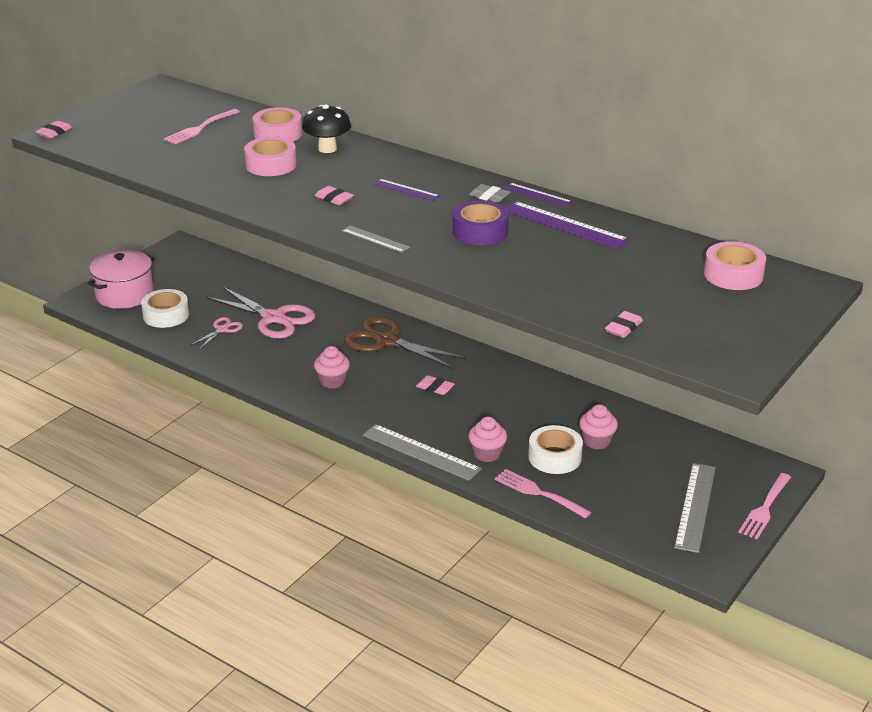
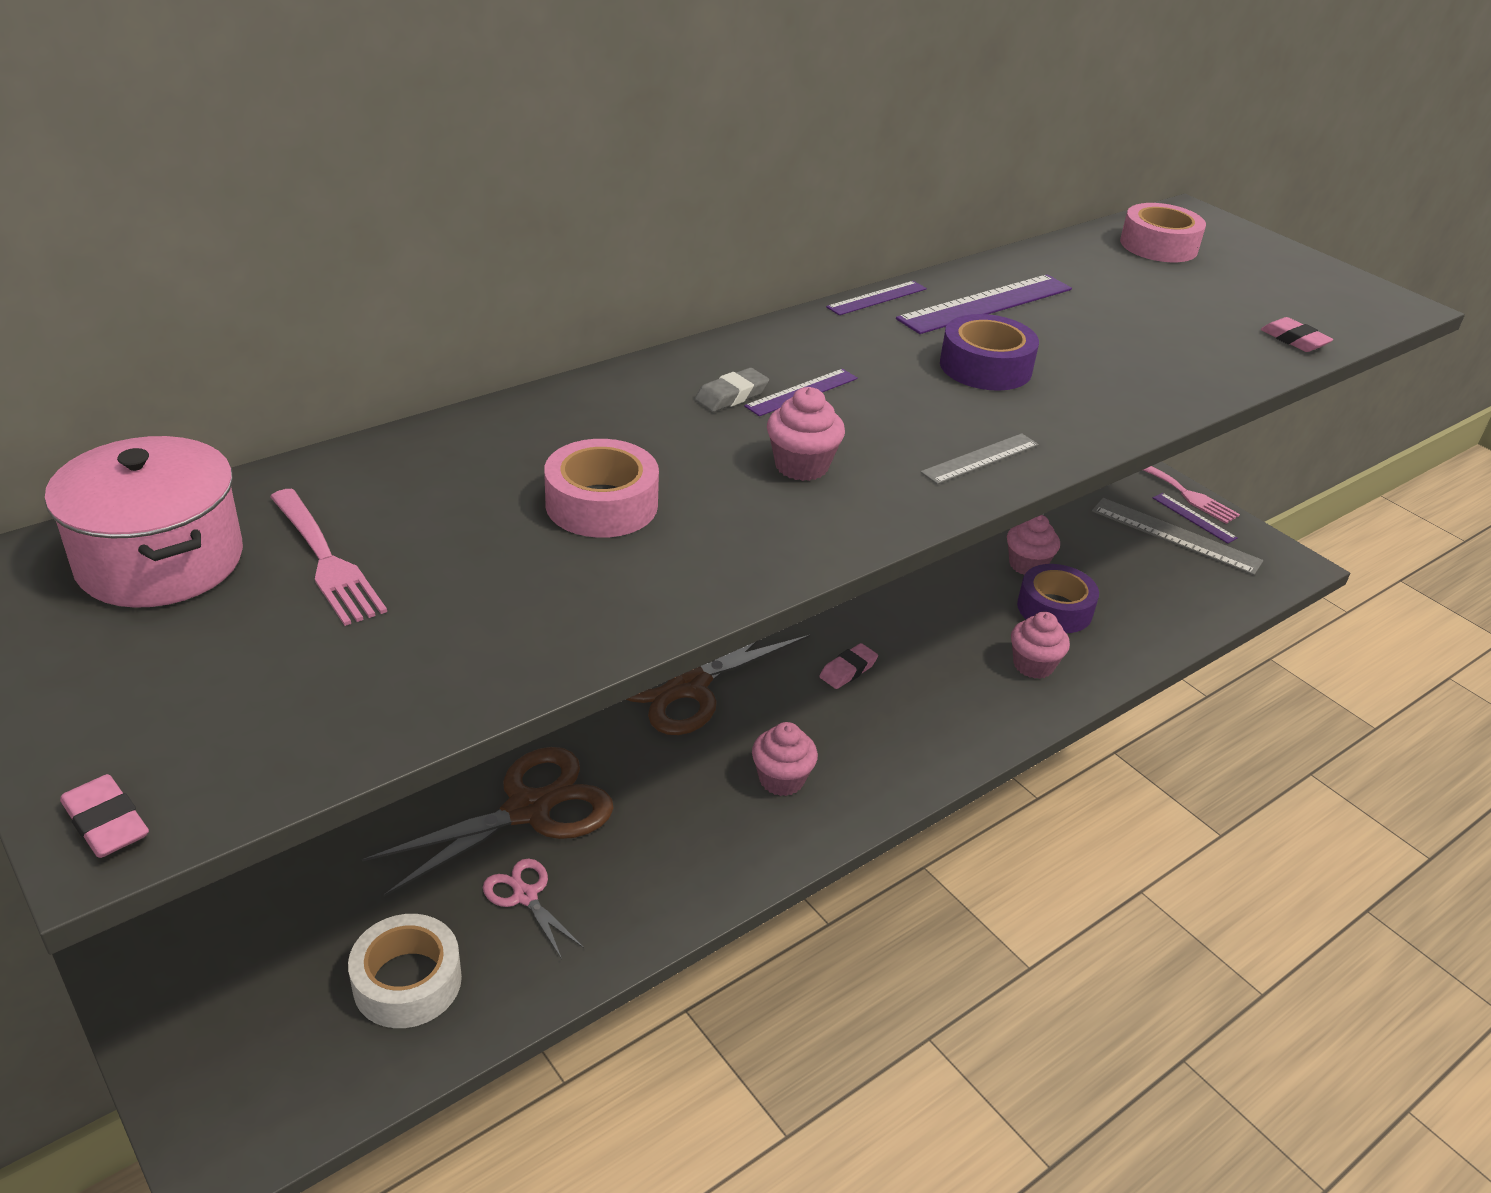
camera: 75 degrees left, 5 degrees up
(125, 294) = (259, 1047): pink pot -> pink pot (160, 561)
(274, 318) = (529, 809): pink scissors -> brown scissors
(278, 134) = (452, 468): pink tape -> none
(327, 149) = (572, 429): black mushroom -> none
(334, 199) = (801, 466): pink eraser -> pink cupcake
(421, 452) = (1014, 728): grey ruler -> none
(489, 197) = (866, 333): grey eraser -> grey eraser (731, 396)
(539, 493) = (1133, 645): pink fork -> none
(554, 457) = (1054, 609): white tape -> purple tape
(731, 515) = (1194, 518): none -> purple ruler

